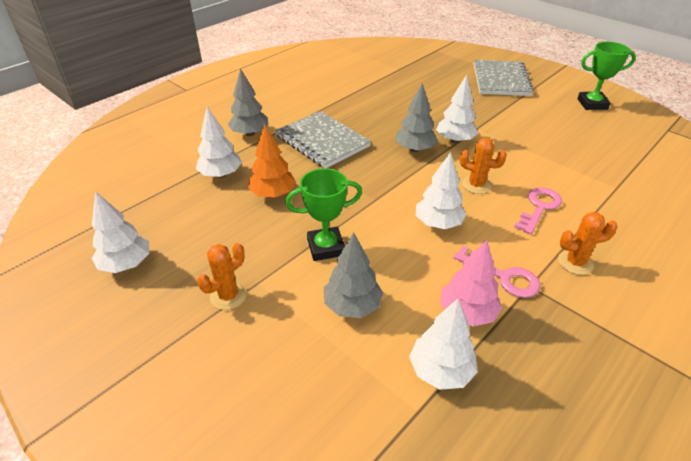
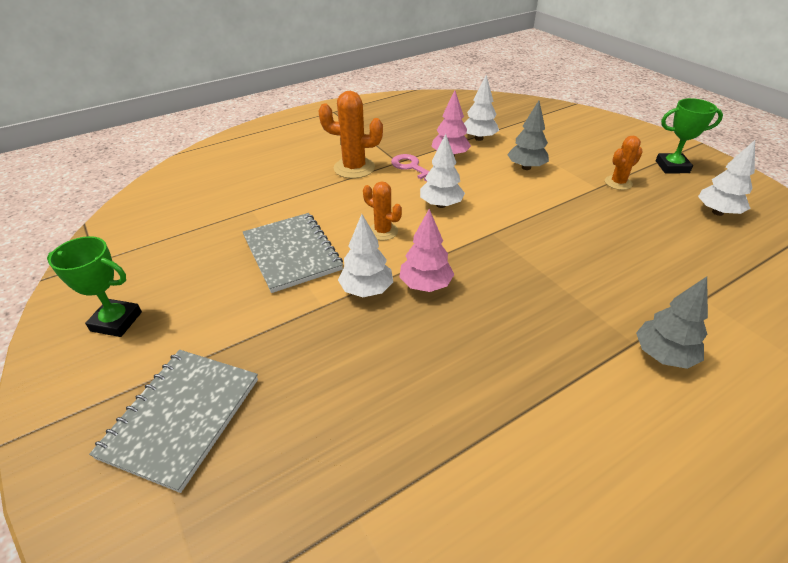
camera: 165 degrees left, 0 degrees up
(221, 175) = (675, 288): white tree -> none
(273, 194) = (602, 254): orange tree -> none
(322, 141) = (547, 319): grey notebook -> grey notebook (292, 253)
(326, 247) = (544, 201): green trophy -> green trophy (672, 167)
(414, 149) = (425, 285): grey tree -> pink tree
(539, 207) = (342, 204): pink key -> none
(575, 262) = (354, 168): orange cactus -> orange cactus, size x1.62

